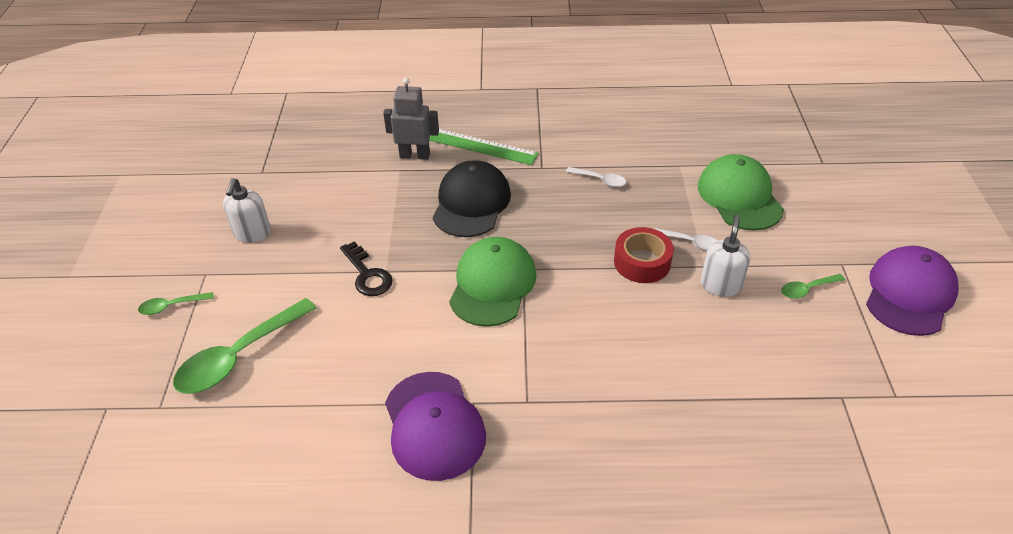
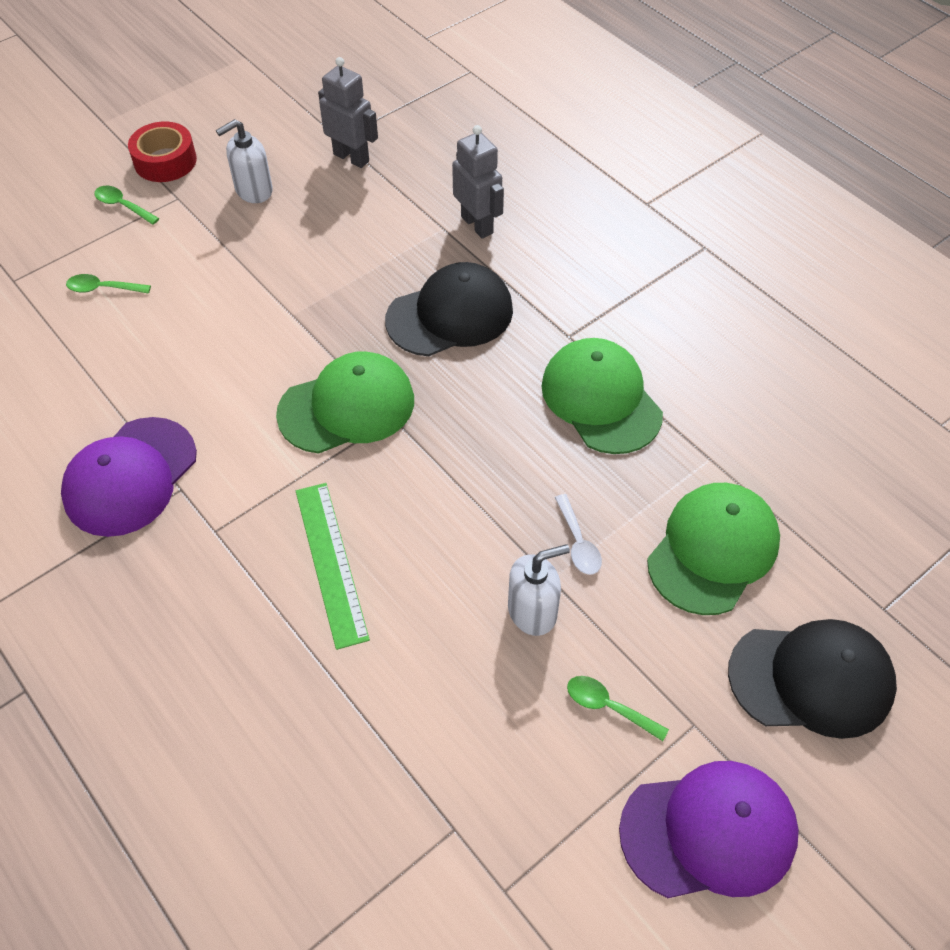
camera: 50 degrees right, 10 degrees up
(238, 356) = (103, 288): green spoon -> green spoon, size x0.48
(287, 175) = (351, 157): none -> grey robot
(367, 274) = (274, 304): black key -> none
(482, 146) = (549, 266): green ruler -> green ruler (331, 562)
(600, 180) = (601, 399): white spoon -> green cap
(642, 262) = (500, 515): red tape -> red tape (165, 161)
(845, 208) = (811, 679): none -> black cap

